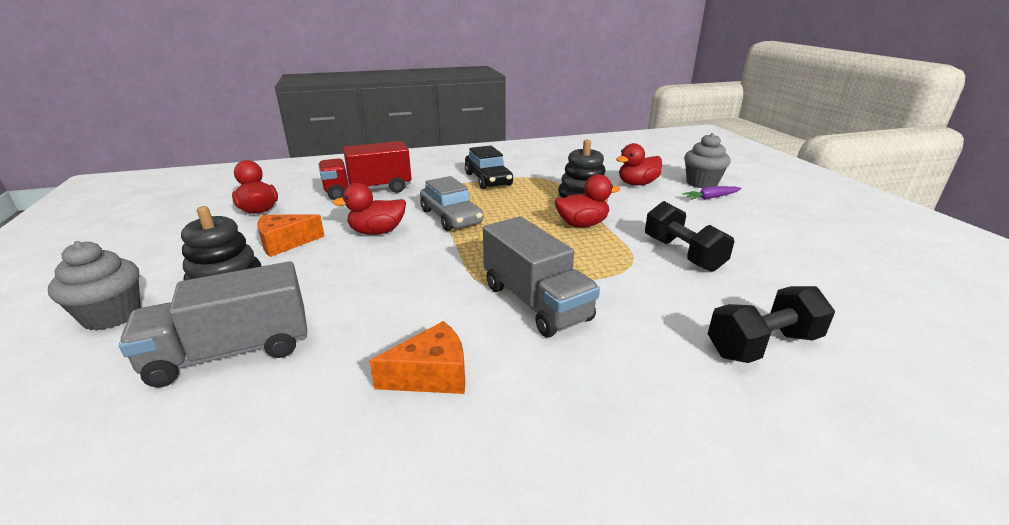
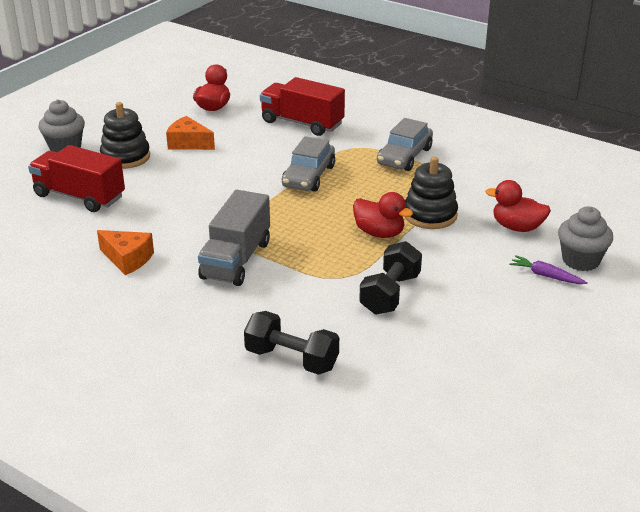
camera: 50 degrees right, 5 degrees up
(231, 352) = (79, 196): grey truck -> red truck
(377, 232) = (246, 163): red duck -> none
(488, 179) = (404, 156): black car -> grey car

